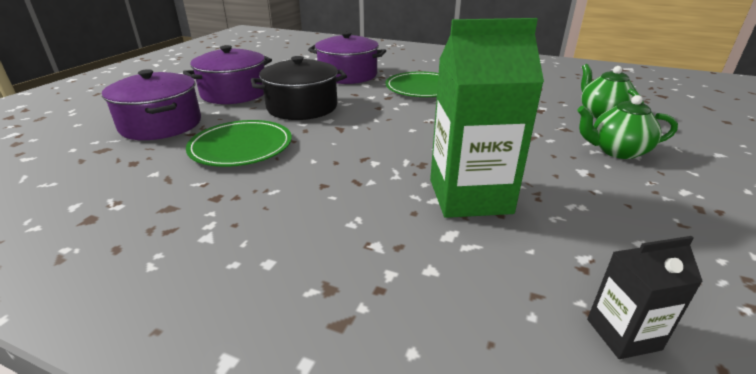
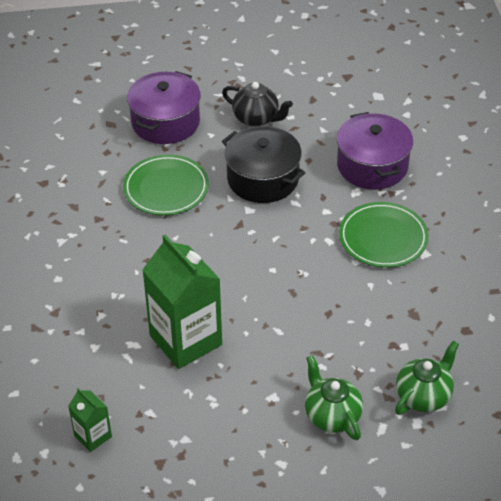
camera: 60 degrees right, 15 degrees up
(234, 93) = (256, 118): purple pot -> black teapot
(623, 334) = (93, 436): black carton -> green carton

